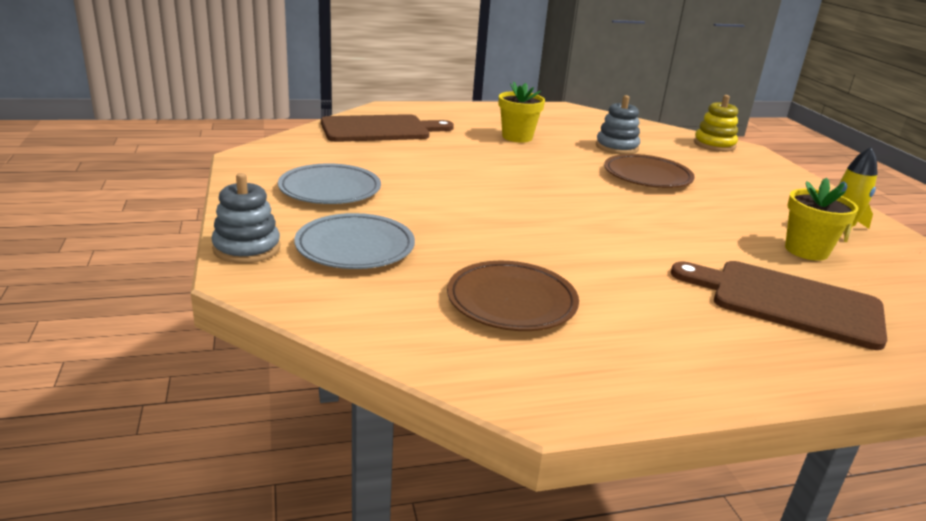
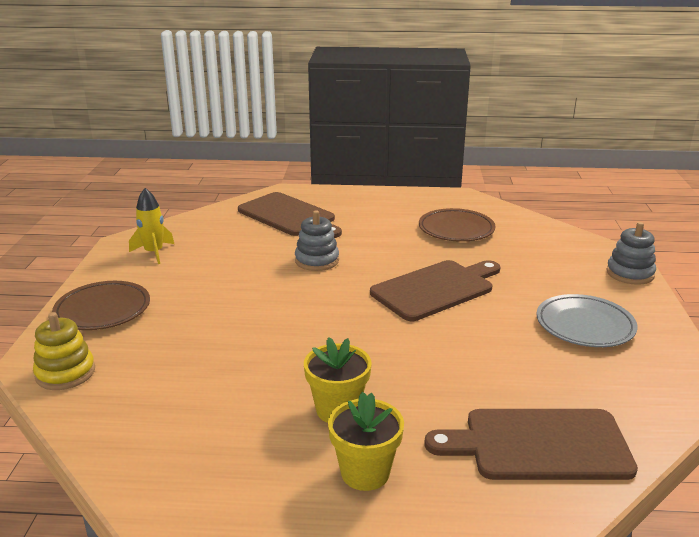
camera: 160 degrees left, 0 degrees up
(355, 247) = (552, 268): grey plate -> none
(494, 212) = (435, 289): none -> brown cutting board
(616, 147) = (215, 376): grey stacking toy -> grey stacking toy (317, 260)
(647, 176) = (242, 321): brown plate -> brown plate (103, 310)
(806, 250) = (218, 240): yellow flower pot -> yellow flower pot (365, 472)

